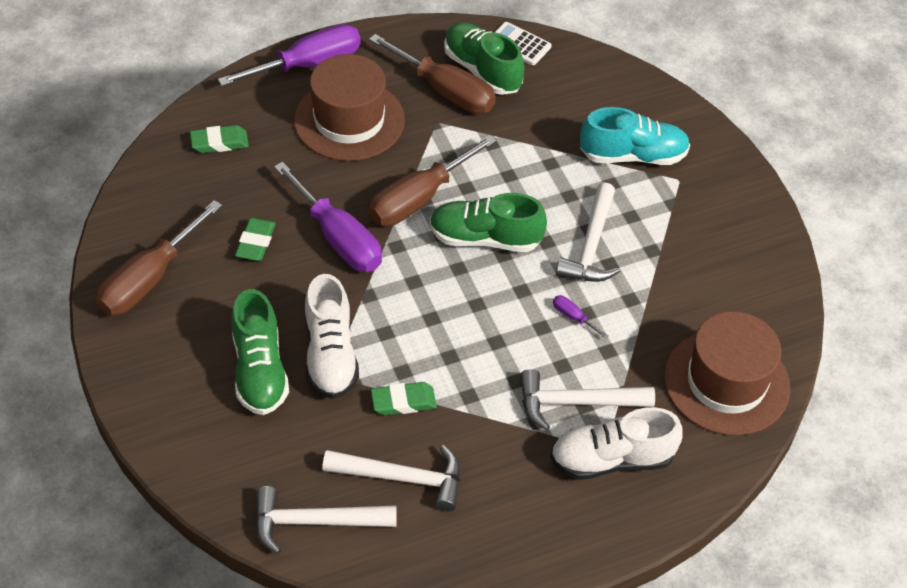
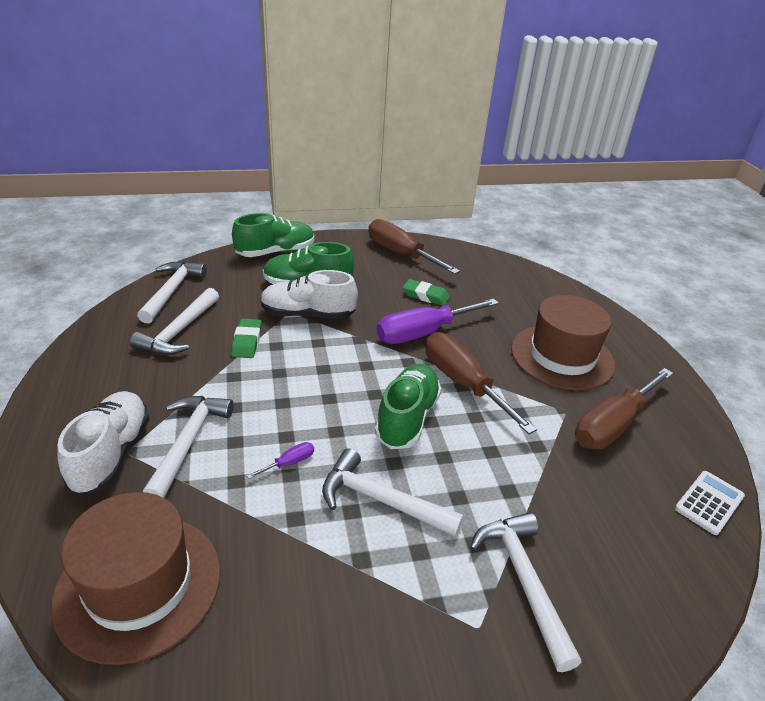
camera: 100 degrees right, 15 degrees down
(219, 143) = (529, 291): green eraser -> none
(308, 64) = (630, 343): purple screwdriver -> none
(482, 70) = (653, 460): green shoe -> green shoe (276, 252)
(633, 156) = (523, 580): turquoise shoe -> white hammer

